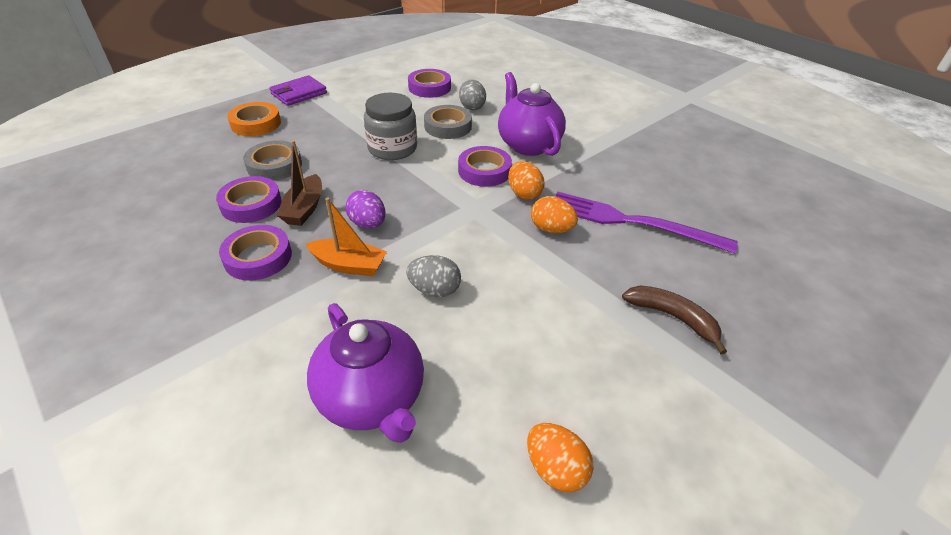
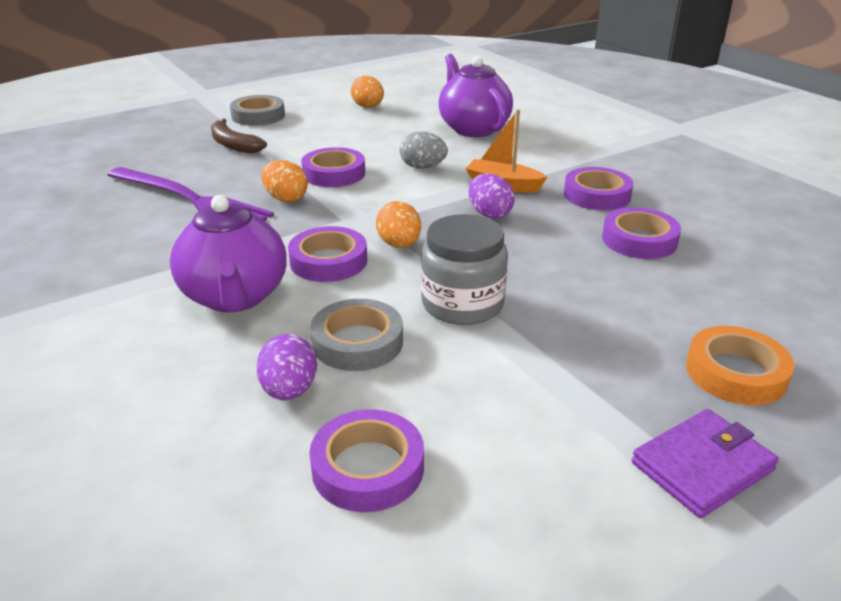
camera: 170 degrees left, 10 degrees down
(274, 165) = (642, 287): grey tape -> grey tape (258, 116)
(304, 209) = (569, 232): brown boat -> none
(472, 107) = (289, 390): grey egg -> purple egg
(524, 193) = (292, 232): orange egg -> orange egg (399, 245)
(526, 270) = (334, 173): none -> purple tape

